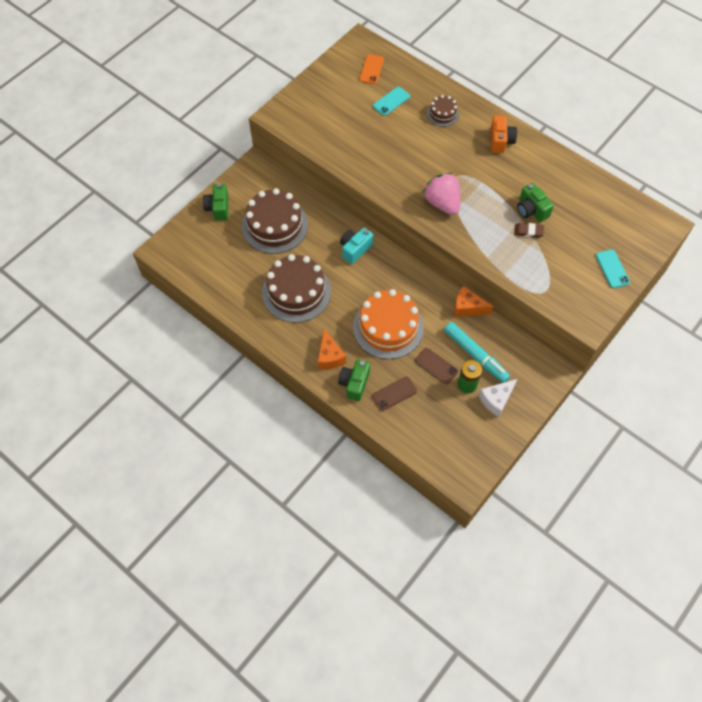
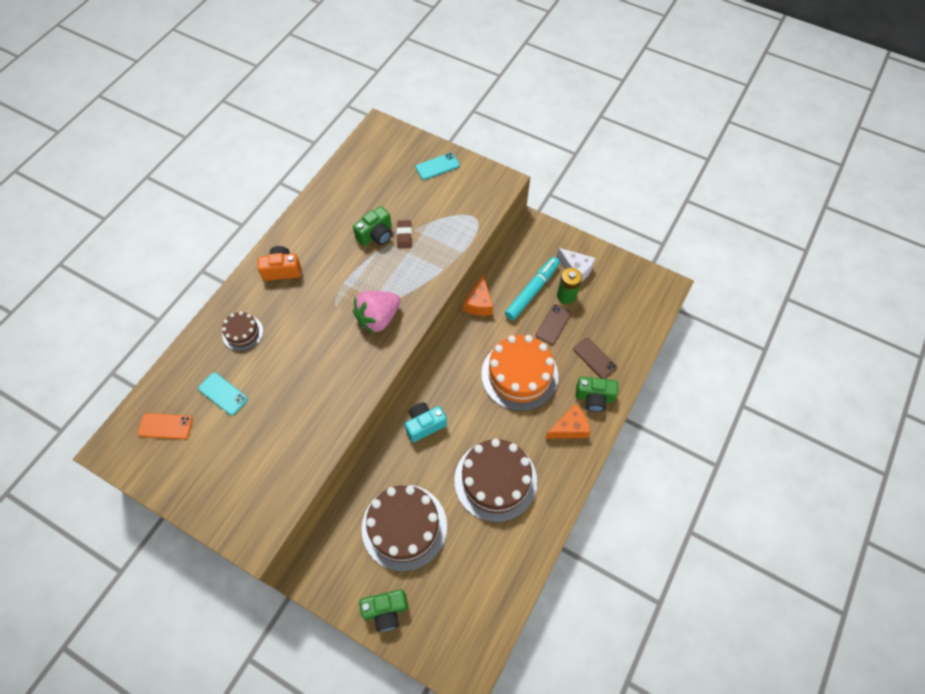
camera: 100 degrees left, 0 degrees up
(355, 249) = (424, 425): turquoise camera -> turquoise camera turned 120 degrees clockwise

